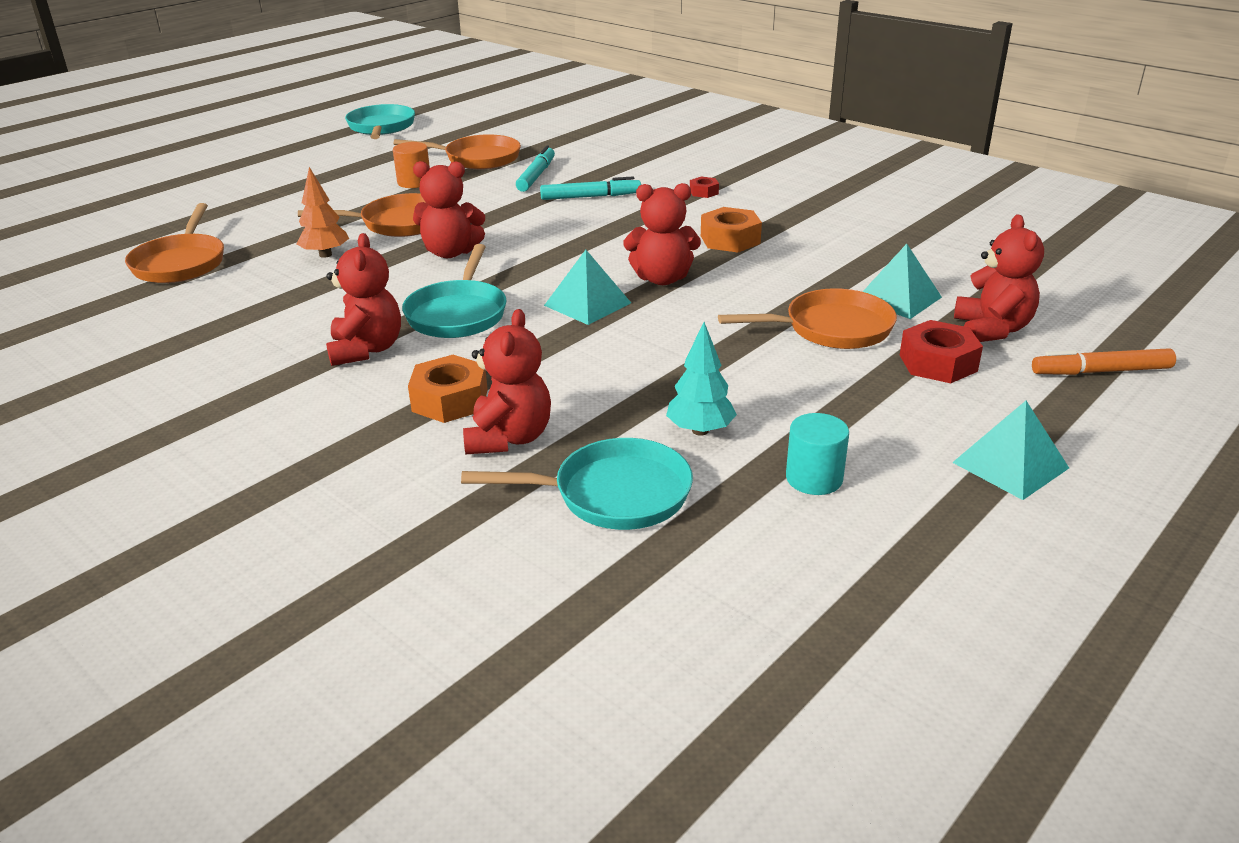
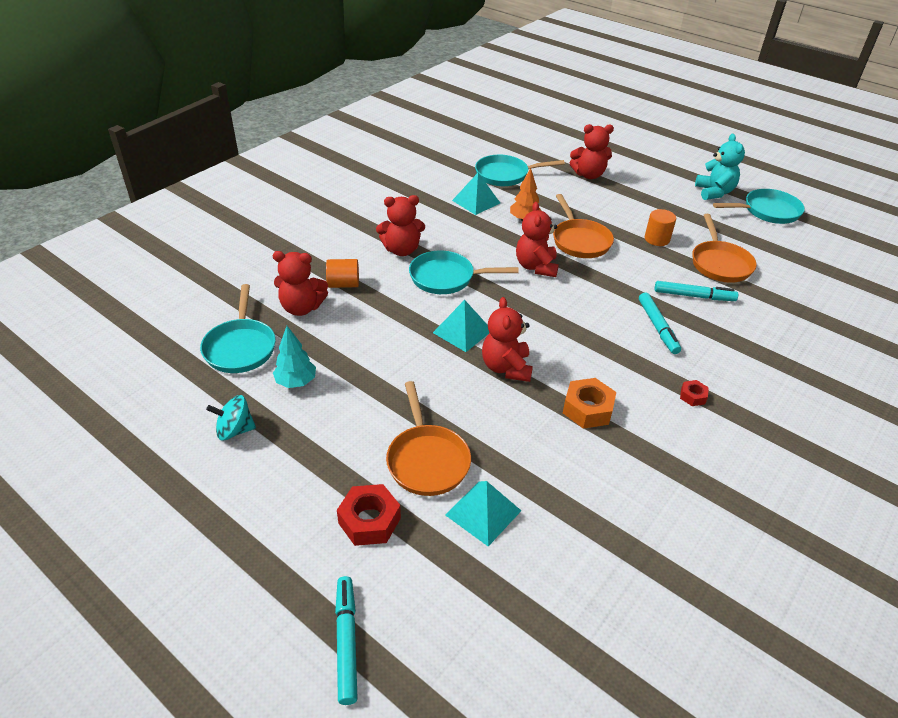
camera: 85 degrees right, 10 degrees up
(180, 263) = (505, 175): orange pan -> turquoise pan
(324, 146) = (714, 192): none -> turquoise teddy bear
(450, 400) = (343, 284): orange nut -> orange cylinder
(814, 478) = (235, 430): turquoise cylinder -> turquoise spinning top
(992, 330) = (425, 572): red teddy bear -> red teddy bear (588, 175)
(1010, 465) = (225, 537): turquoise pyramid -> turquoise pyramid (476, 201)
(1101, 371) = (346, 642): orange marker -> turquoise marker

